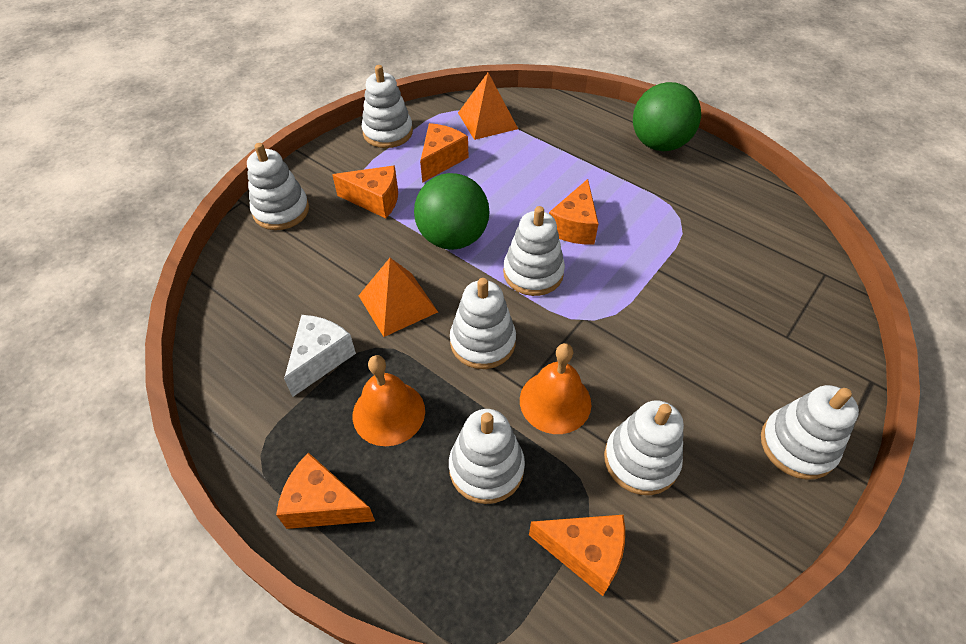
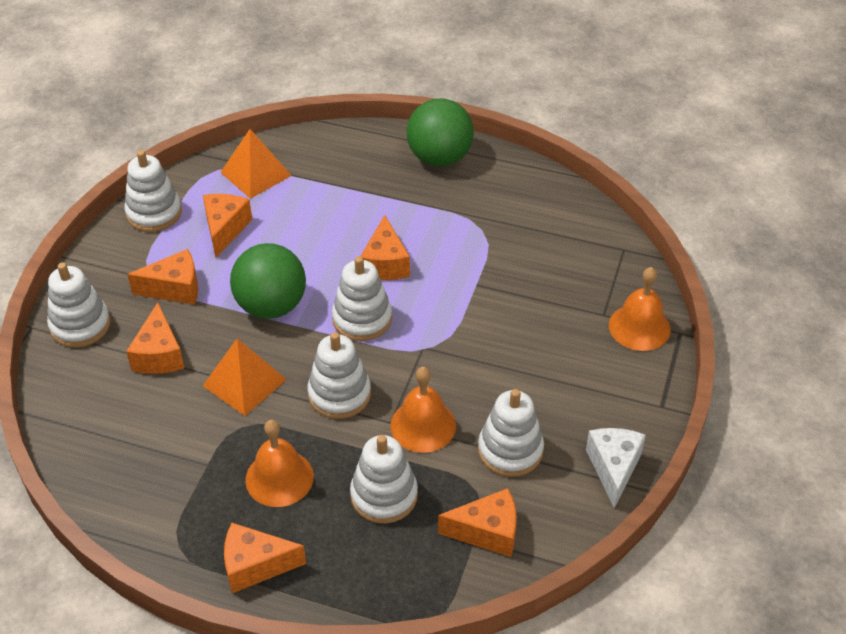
camera: 20 degrees left, 5 degrees down
(320, 359) = (194, 452): white cheese -> white cheese (613, 468)
(334, 255) = (159, 355): none -> orange cheese
(797, 445) = (632, 401): white stacking toy -> none
(825, 362) = (639, 327): none -> orange bell

